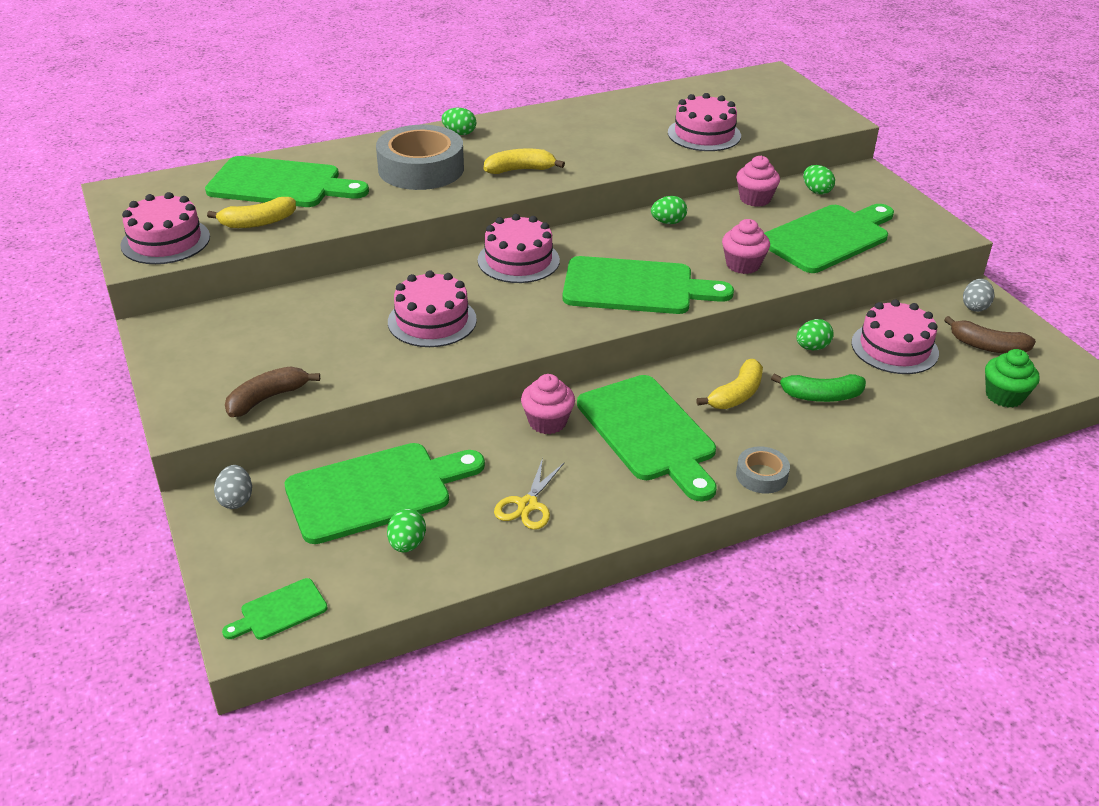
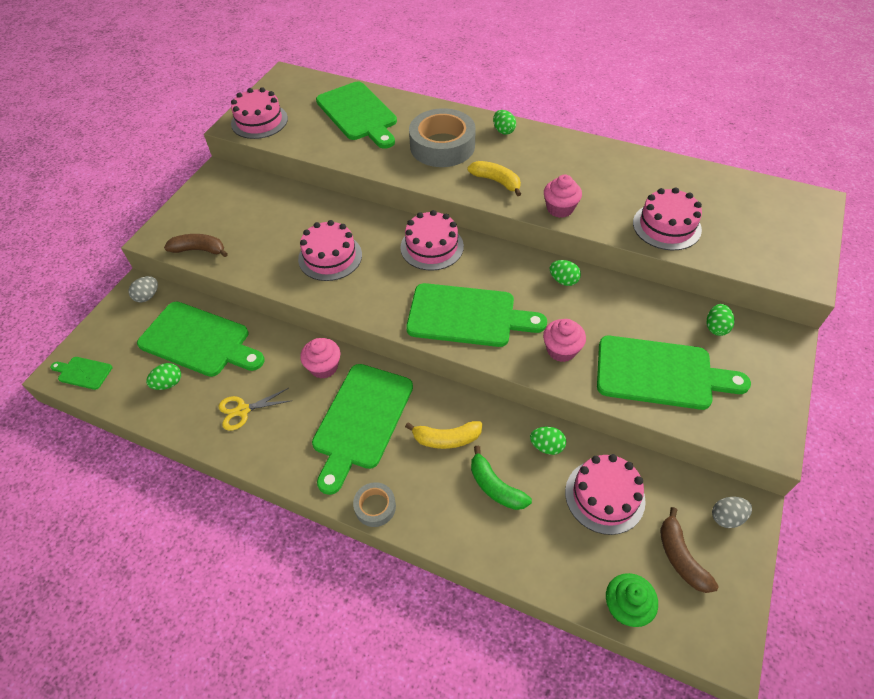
camera: 50 degrees right, 15 degrees up
(258, 222) = (312, 134): yellow banana -> none
(636, 287) = (467, 316): green cutting board -> green cutting board turned 45 degrees counterclockwise
(755, 199) = (655, 302): pink cupcake -> pink cupcake (560, 208)

